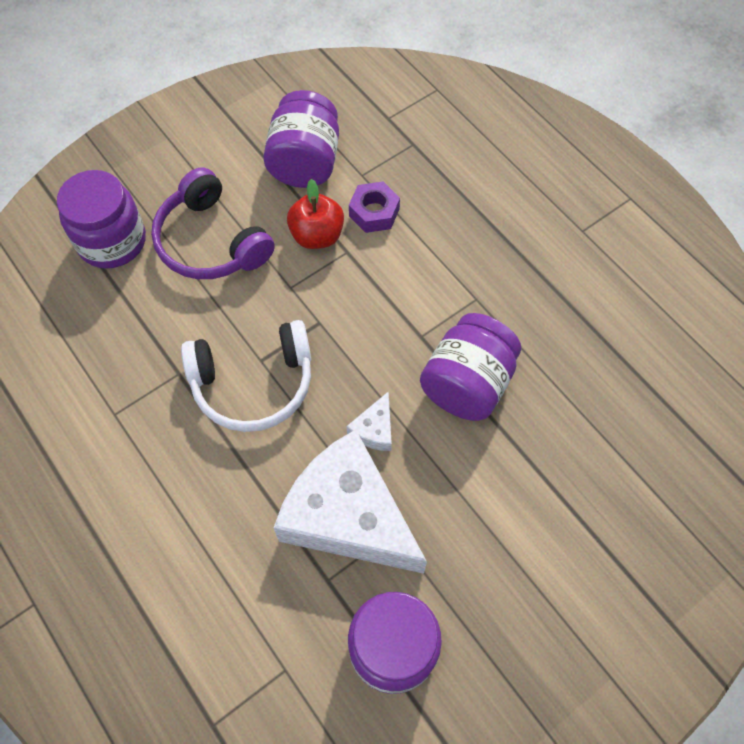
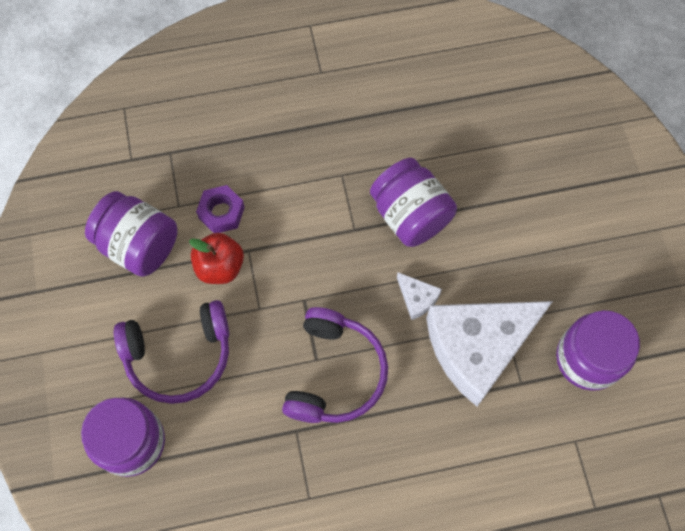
camera: 65 degrees left, 5 degrees up
(253, 384) = (335, 373): white headphones -> purple headphones

